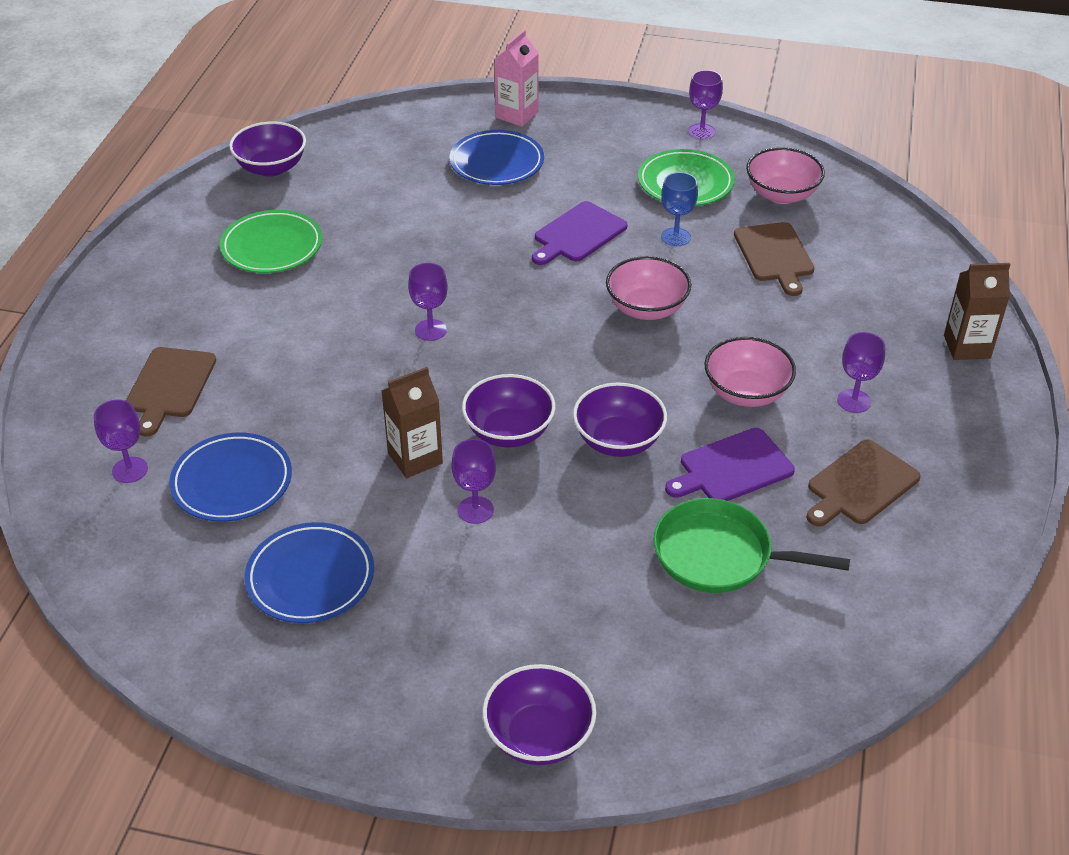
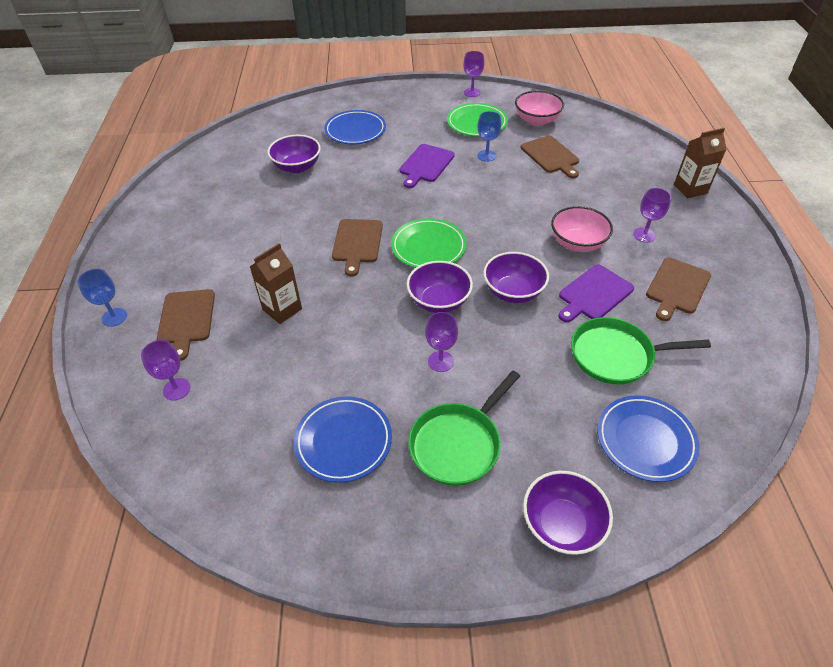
camera: 15 degrees left, 5 degrees up
(82, 364) = (114, 317): none -> blue goblet
(232, 482) = (258, 381): blue plate -> blue plate (645, 440)
(271, 168) = (208, 158): purple bowl -> purple bowl (297, 167)
(272, 247) = (227, 209): green plate -> green plate (428, 247)
(415, 458) = (383, 333): brown carton -> brown carton (282, 309)
(430, 330) = (357, 243): purple goblet -> brown cutting board
(452, 614) = (458, 444): none -> green pan
(517, 115) = (355, 100): pink carton -> none
(646, 308) = (490, 202): pink bowl -> none

